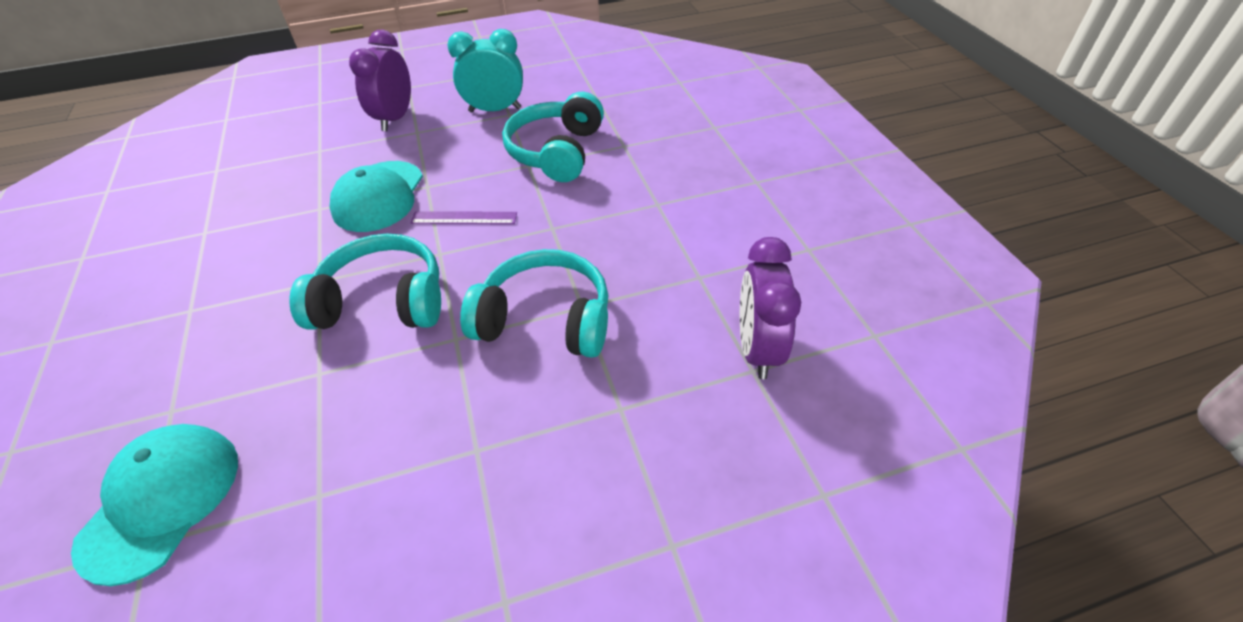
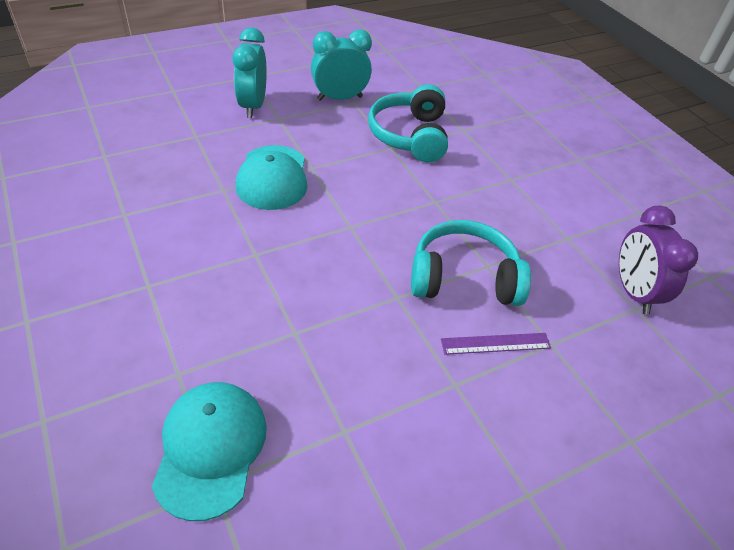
camera: 15 degrees left, 0 degrees up
(382, 301) = (321, 269): turquoise headphones -> none
(395, 118) = (253, 106): purple clock -> turquoise clock
(464, 218) = (357, 195): purple ruler -> purple ruler (495, 343)

